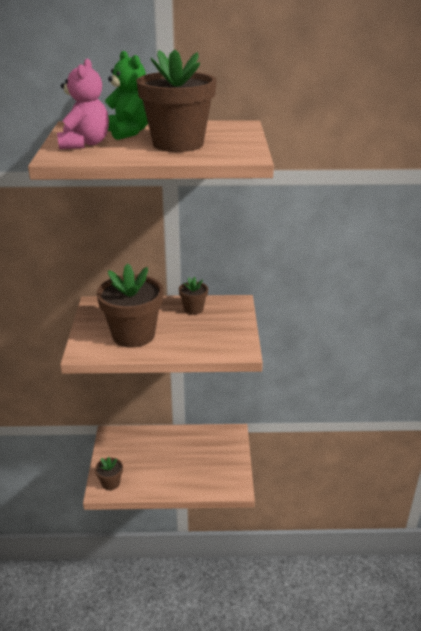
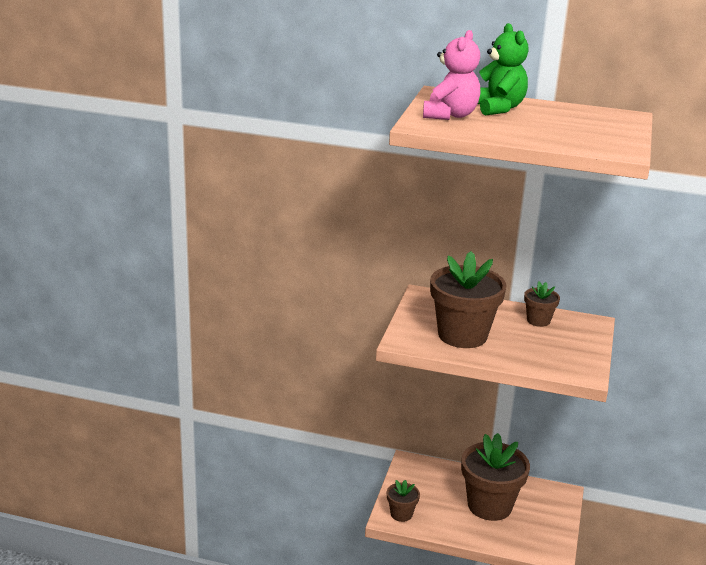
camera: 15 degrees right, 5 degrees down
(178, 144) = (550, 128): brown flower pot -> brown flower pot (489, 505)

